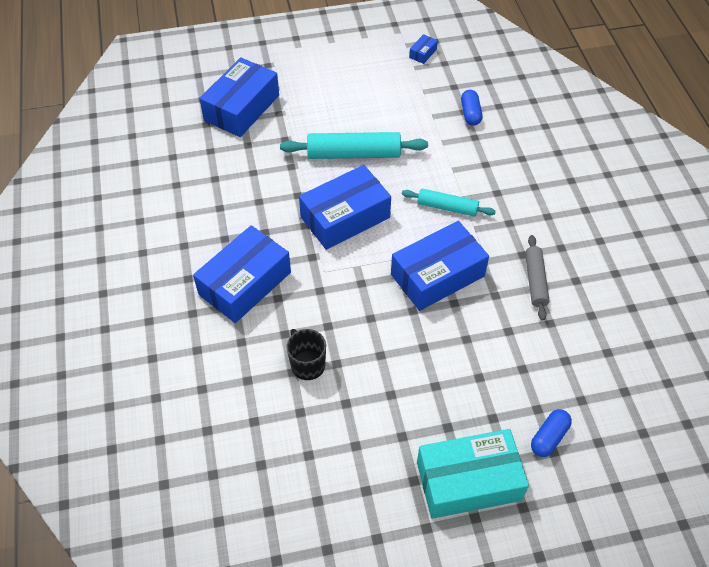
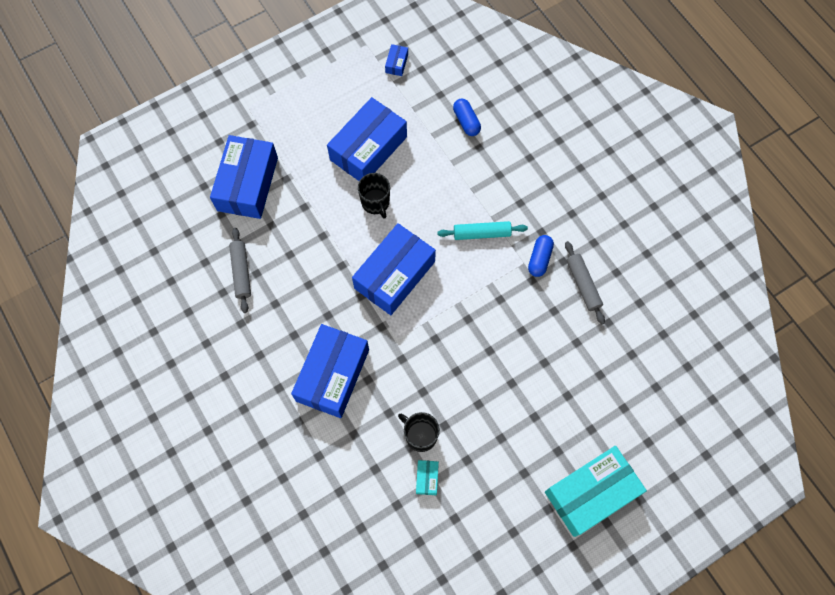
camera: 20 degrees left, 15 degrees up
(201, 174) = (241, 272): none -> grey rolling pin
(296, 406) = (427, 478): none -> turquoise box
(354, 154) = (375, 203): turquoise rolling pin -> black mug
(437, 275) = (498, 307): blue box -> blue box (368, 148)
(549, 437) = (641, 430): blue capsule -> blue capsule (539, 259)

